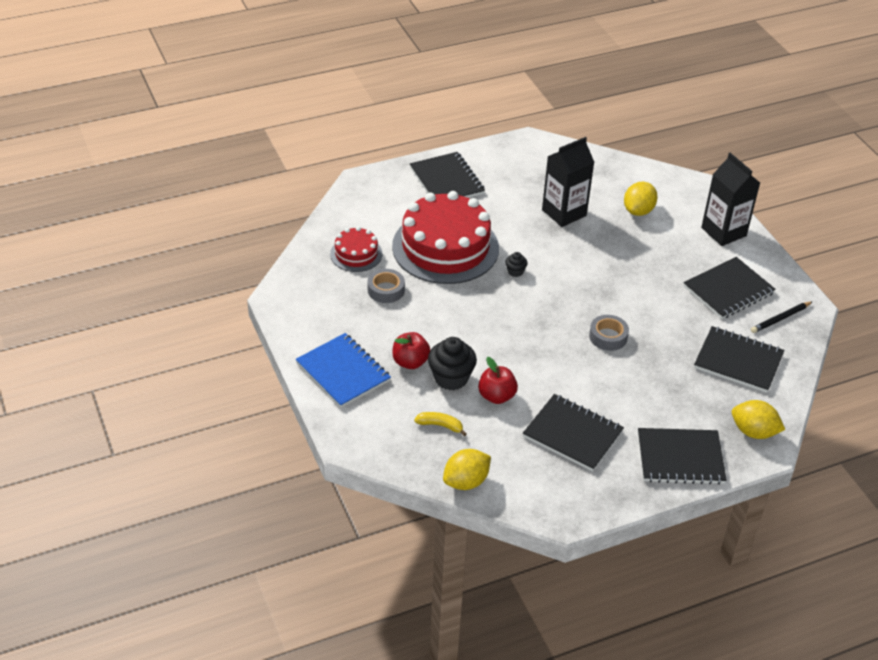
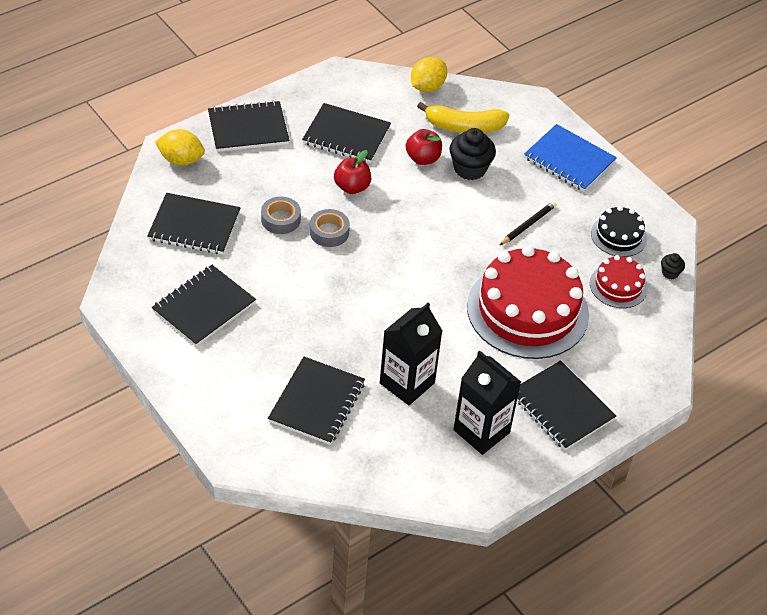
camera: 165 degrees right, 5 degrees up
(332, 294) = (618, 235): none -> black cake
(386, 290) = (568, 248): grey tape -> grey tape (280, 219)
(410, 362) = (512, 178): red apple -> red apple (352, 187)
(440, 425) = (464, 127): yellow banana -> yellow banana, size x1.88
(515, 271) = (442, 292): black cupcake -> black cupcake (670, 273)
(638, 211) = (317, 402): yellow lemon -> black notebook
(723, 232) = (209, 388): black carton -> black carton (481, 431)
(780, 319) = (147, 281): black pencil -> black pencil (528, 225)

